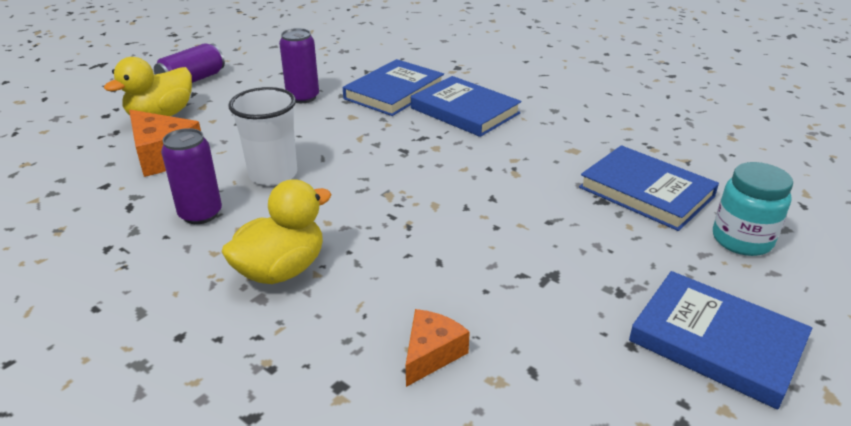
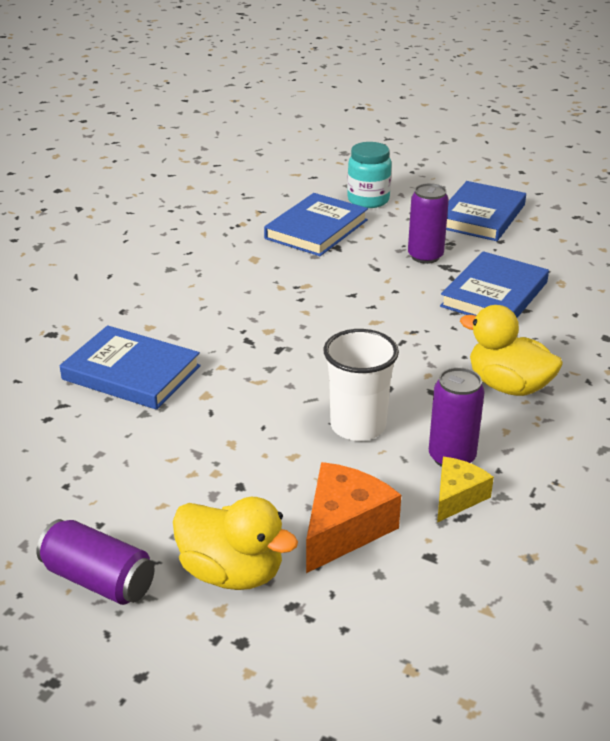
camera: 100 degrees left, 0 degrees up
(152, 208) = (457, 497): none -> yellow cheese
(303, 97) = (154, 445): purple can -> purple can (425, 256)
(431, 354) = (555, 306): orange cheese -> none
(465, 111) = (179, 319): blue book -> blue book (494, 294)

